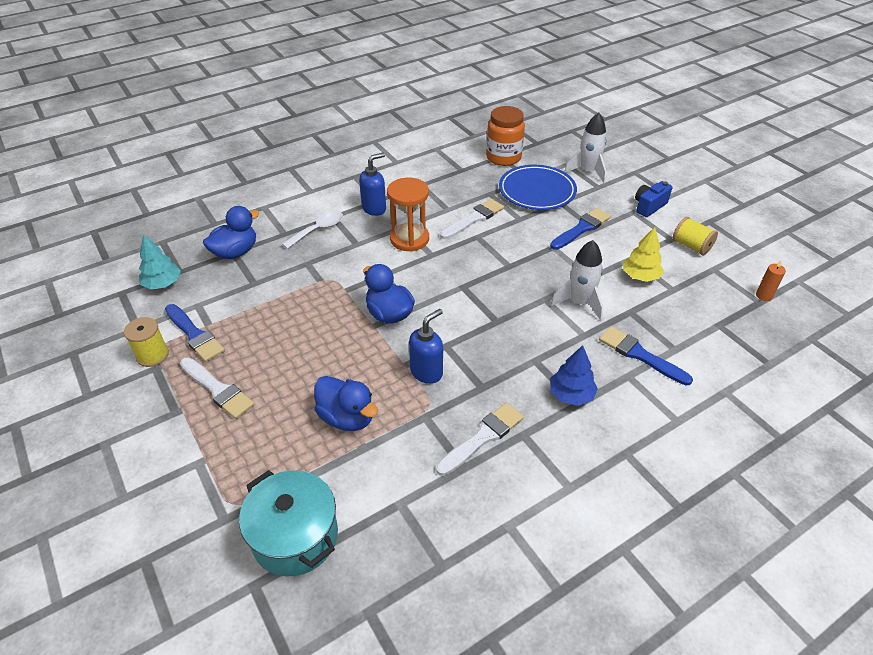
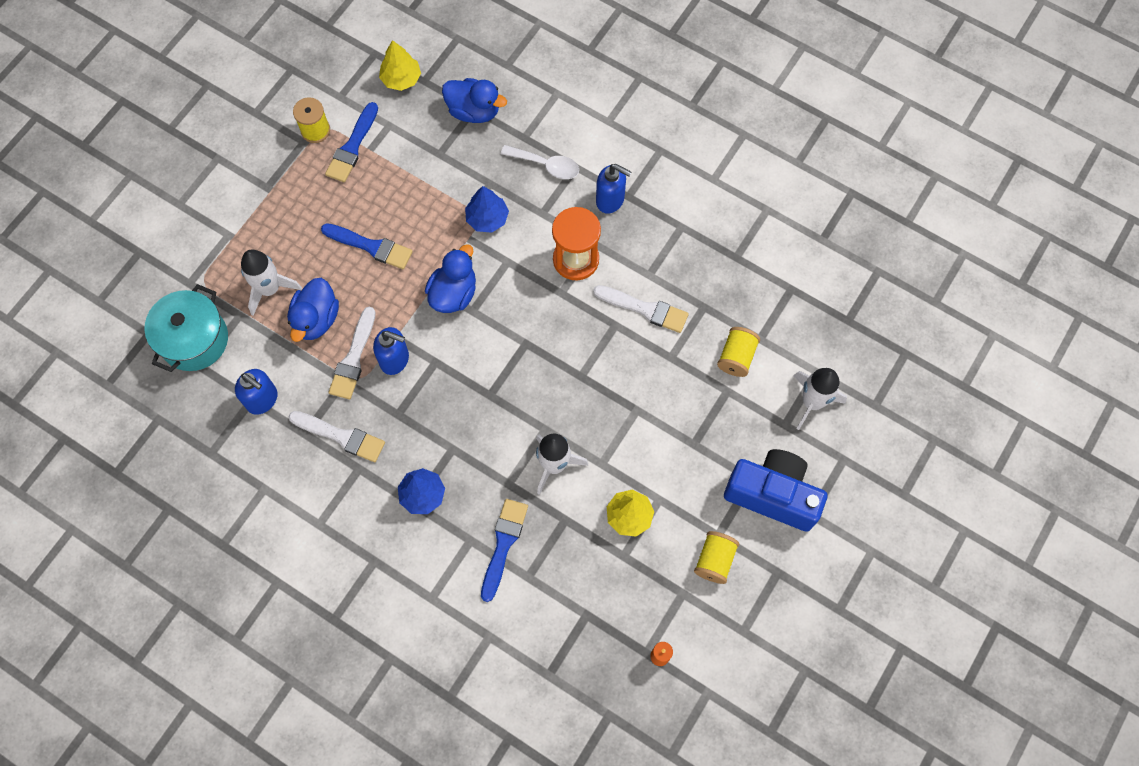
camera: 65 degrees right, 25 degrees up
(163, 284) = (401, 79): turquoise tree -> yellow tree
(218, 389) = (302, 203): white brush -> white brush (353, 358)
(287, 445) = (270, 289): none -> white rocket
(336, 274) = (487, 218): none -> blue tree
(406, 492) = (262, 400): none -> blue soap dispenser
(503, 157) = (790, 293): orange jar -> none
(537, 191) = (736, 357): blue plate -> yellow spool
(581, 228) = (686, 430): blue brush -> blue brush (371, 246)
(649, 206) = (772, 494): blue camera -> blue camera, size x1.84

